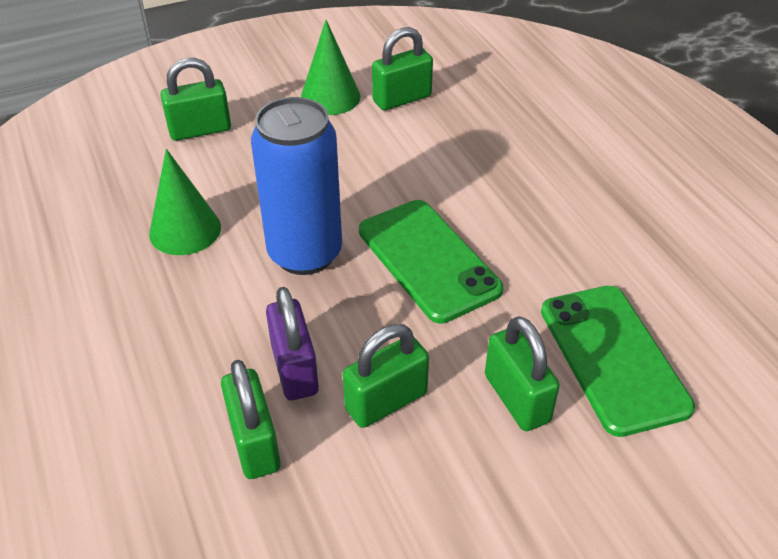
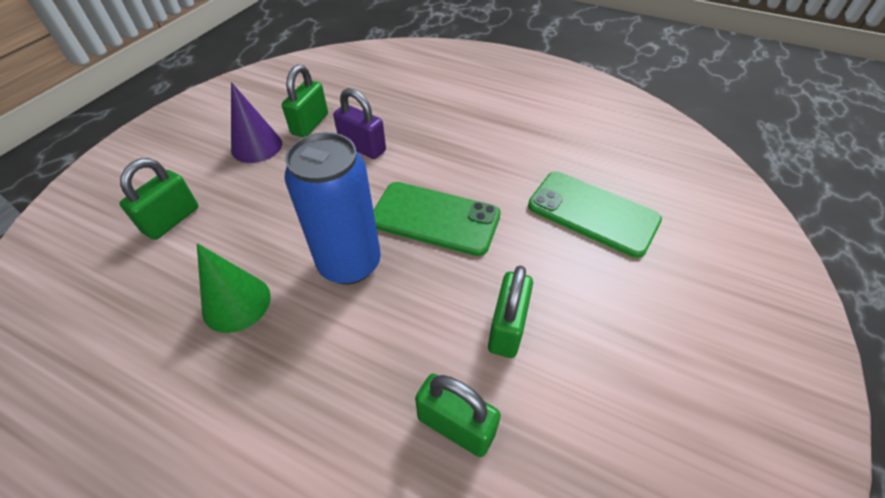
camera: 40 degrees left, 5 degrees up
(294, 369) = (427, 350): purple padlock -> purple padlock (362, 147)
(330, 97) = (256, 146): green cone -> purple cone
(516, 398) = (573, 271): green padlock -> none

